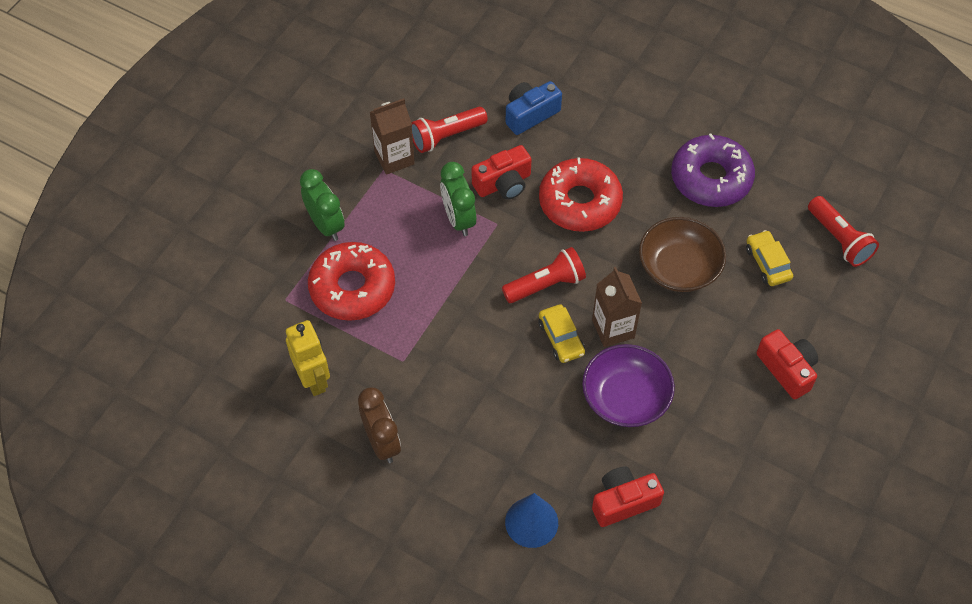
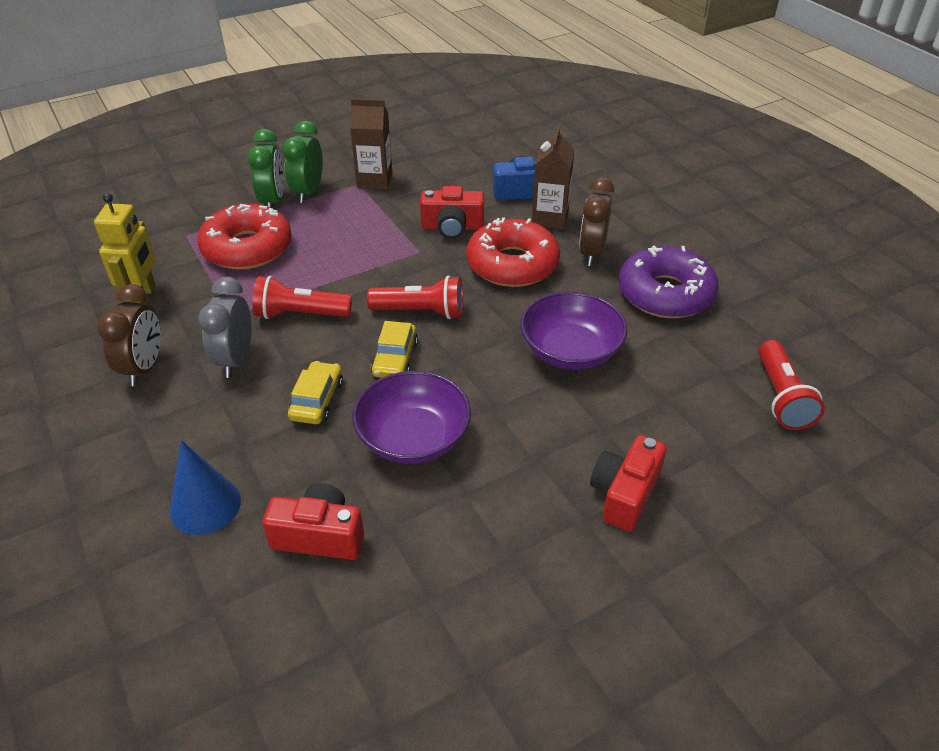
camera: 30 degrees right, 15 degrees down
(444, 399) = (235, 360): none -> grey clock
(446, 136) = (433, 181): red flashlight -> red flashlight (300, 314)
(458, 219) = (387, 236): green clock -> green clock (308, 192)
(613, 329) = (455, 373): brown carton -> brown carton (550, 218)
(632, 161) = (592, 253): none -> brown clock
(679, 268) = (570, 351): brown bowl -> purple bowl
(767, 263) = (676, 385): yellow car -> yellow car (317, 400)
(787, 369) = (624, 494): red camera -> red camera turned 150 degrees counterclockwise

